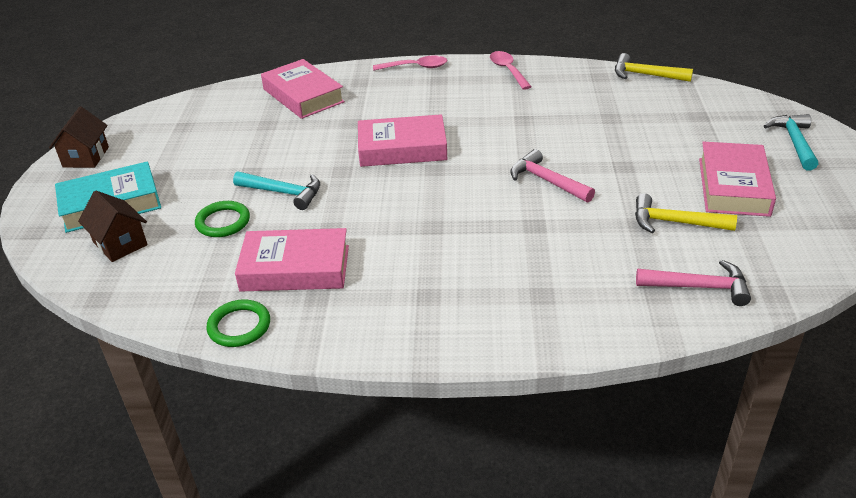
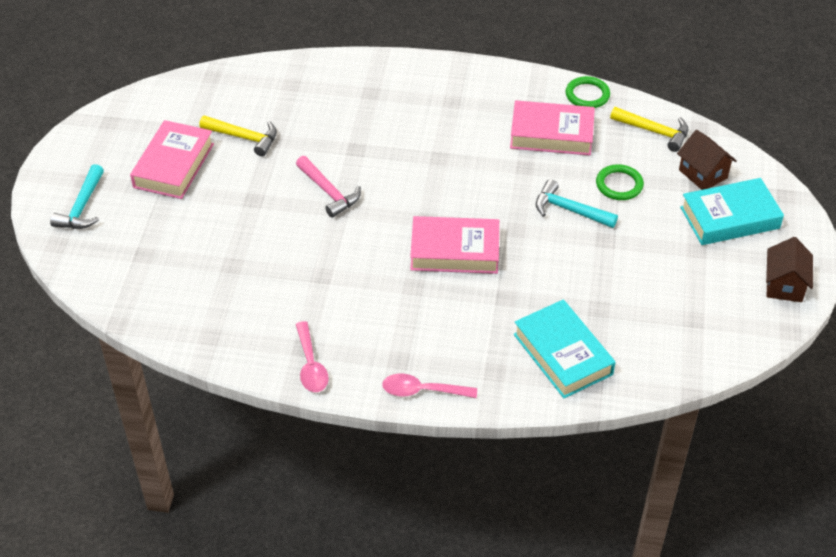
camera: 175 degrees left, 10 degrees up
(303, 96) = (563, 354): pink book -> turquoise book
(645, 75) = (156, 330): yellow hammer -> yellow hammer (654, 131)
(699, 287) = (259, 86): pink hammer -> none

